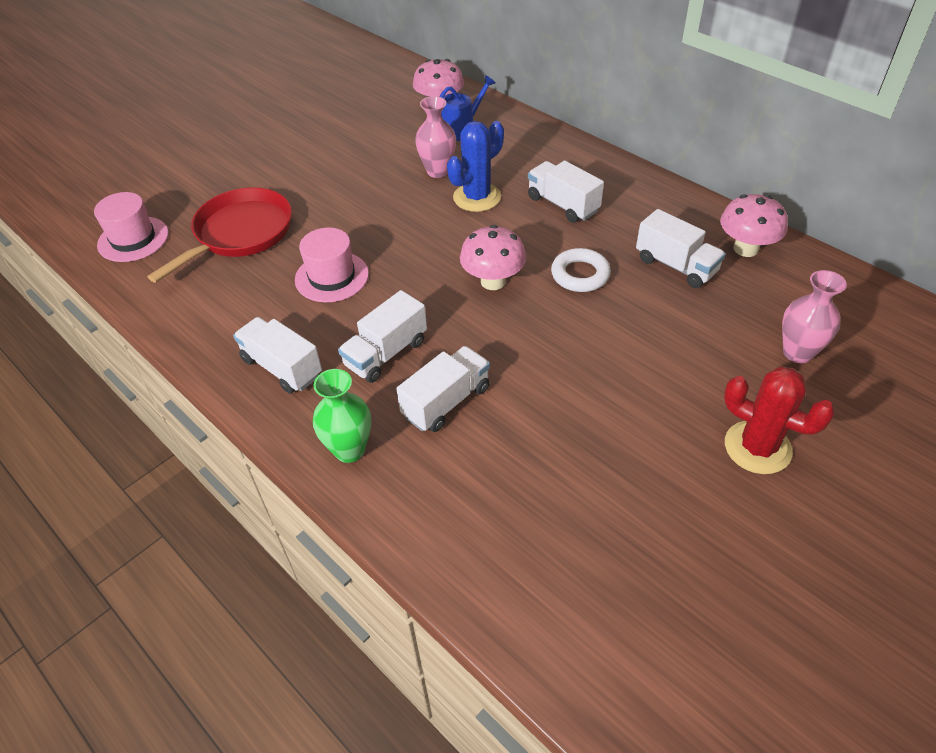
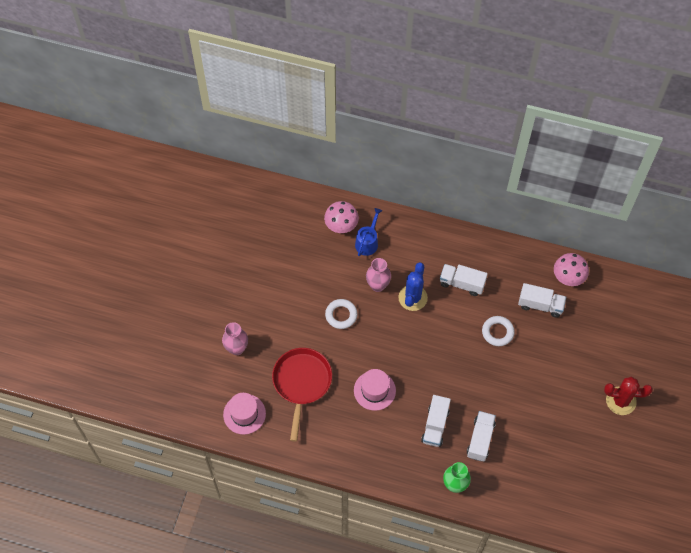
camera: 30 degrees left, 15 degrees up
(282, 367) = (392, 457): white truck -> none
(361, 184) = (341, 315): none -> white ring
(493, 281) = (458, 356): pink mushroom -> none
(797, 352) = (617, 338): pink vase -> pink vase (237, 348)

